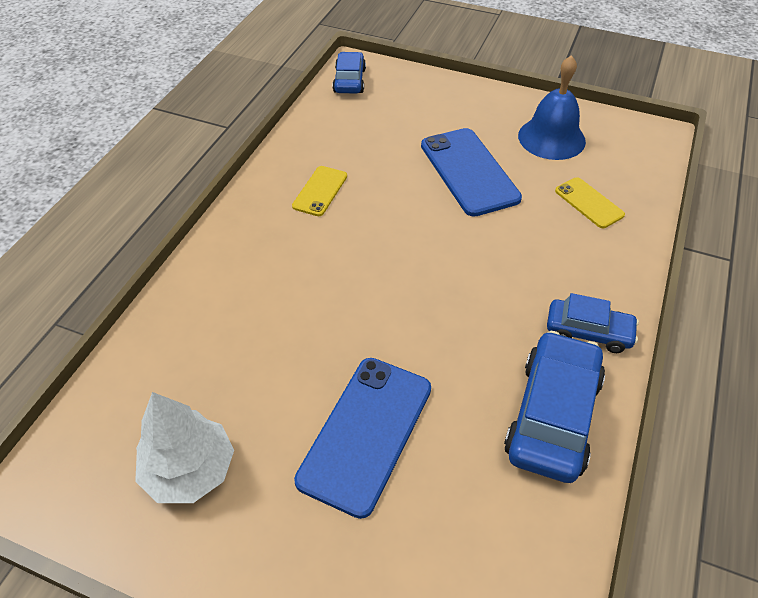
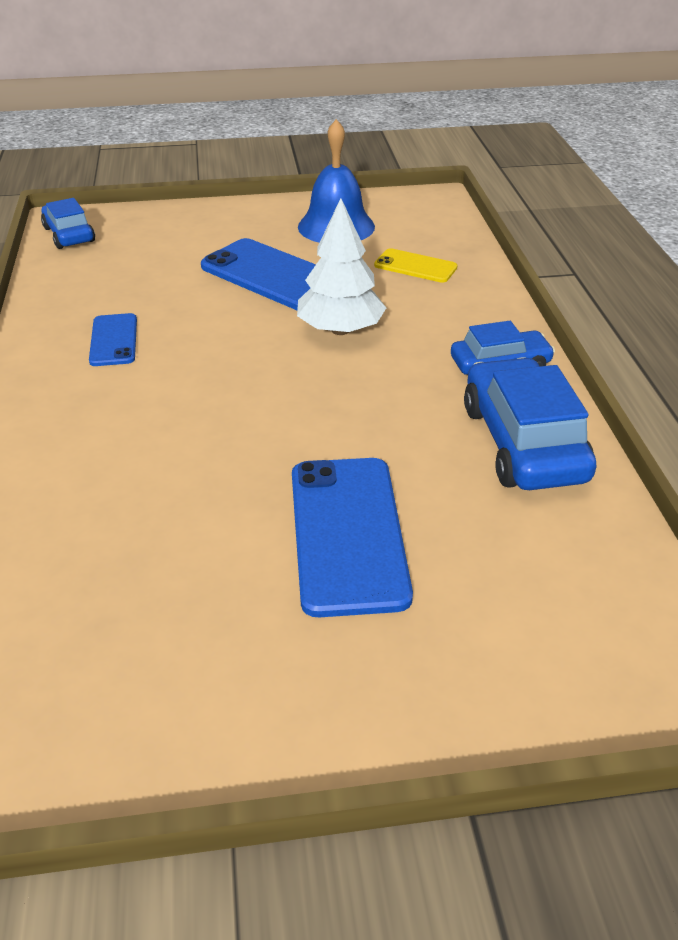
camera: 30 degrees left, 10 degrees down
(189, 470) = (162, 657): white tree -> white tree (340, 330)
(320, 191) = (113, 340): yellow phone -> blue phone

